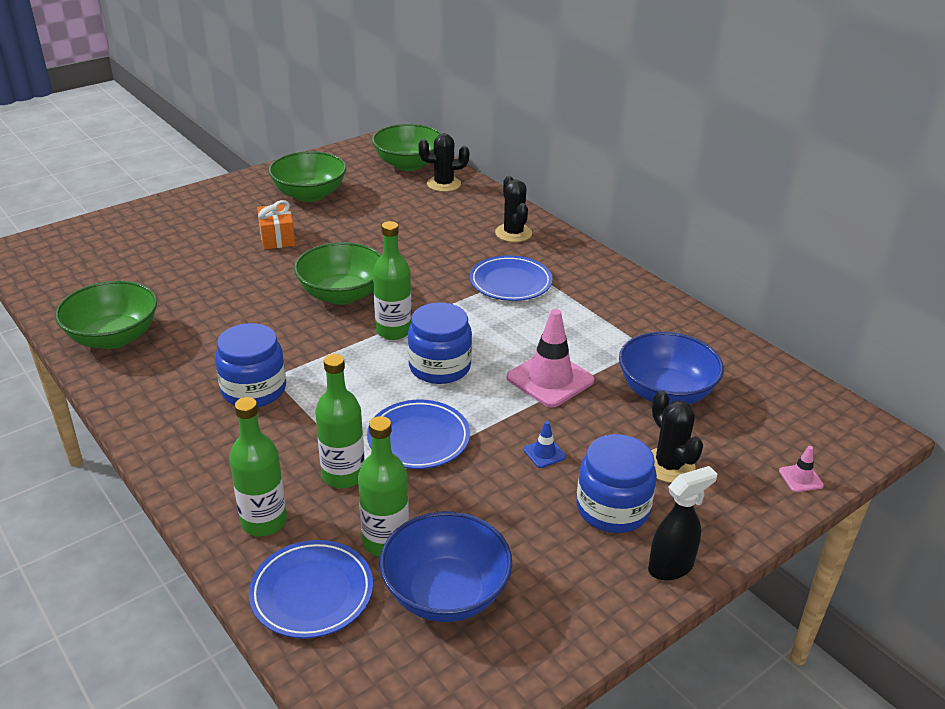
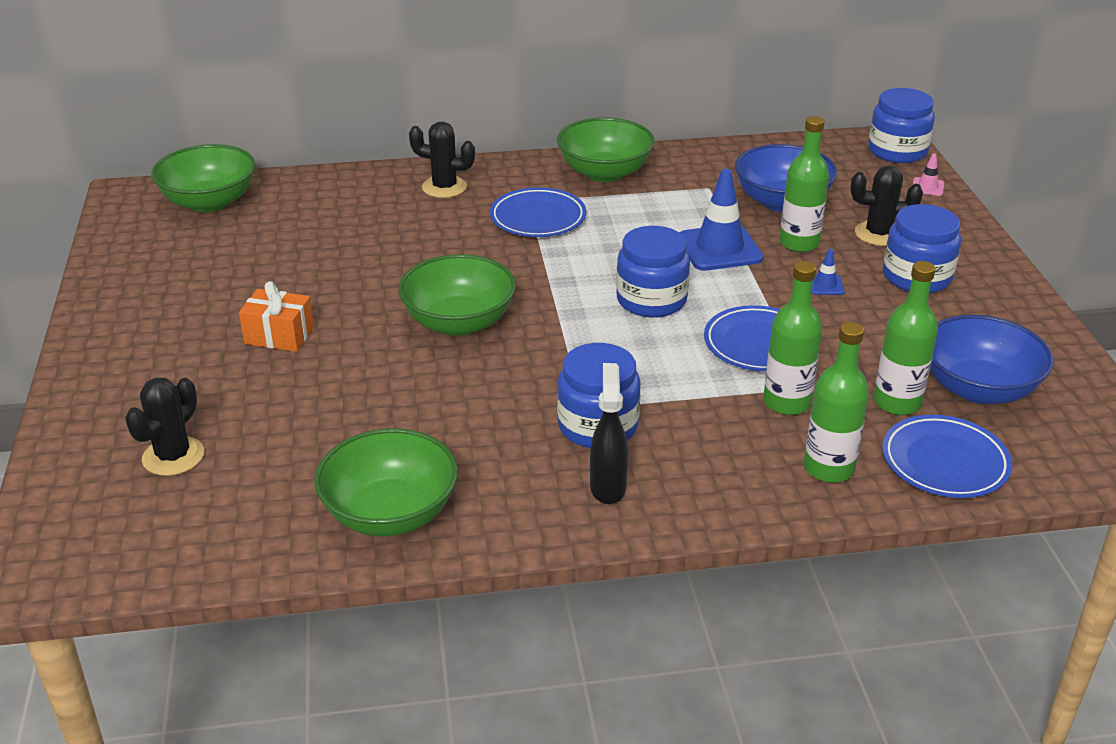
camera: 60 degrees left, 0 degrees up
(309, 194) = (197, 287): green bowl -> green bowl (604, 173)
(393, 331) = (563, 309): green bottle -> green bottle (799, 243)
(444, 184) = (288, 194): black cactus -> black cactus (173, 456)
(550, 379) = (719, 248): pink traffic cone -> blue traffic cone
(671, 567) = (998, 275): black spray bottle -> black spray bottle (608, 487)
(852, 441) = (897, 151): none -> blue jar

